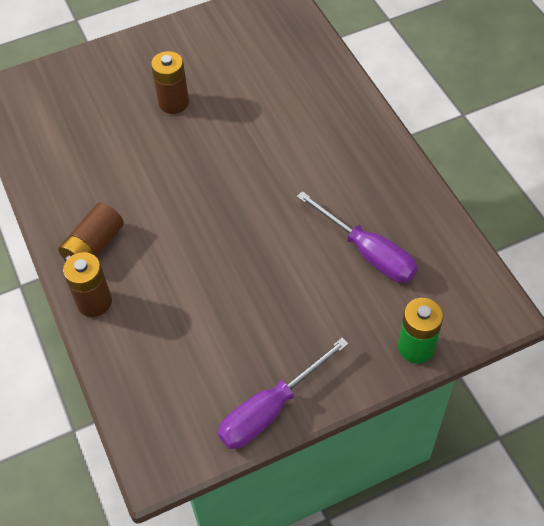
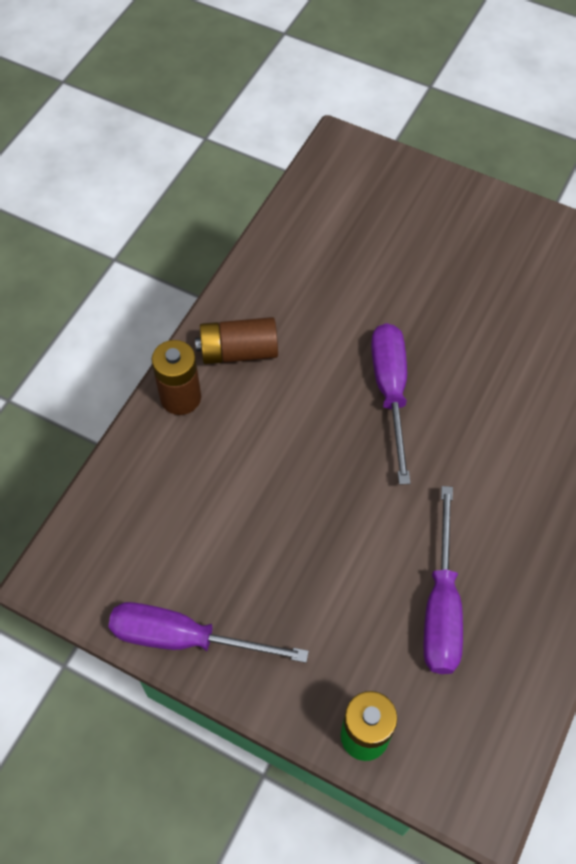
camera: 50 degrees right, 5 degrees up
(173, 103) = (460, 292): brown battery -> none
(205, 183) = (390, 392): none -> purple screwdriver

